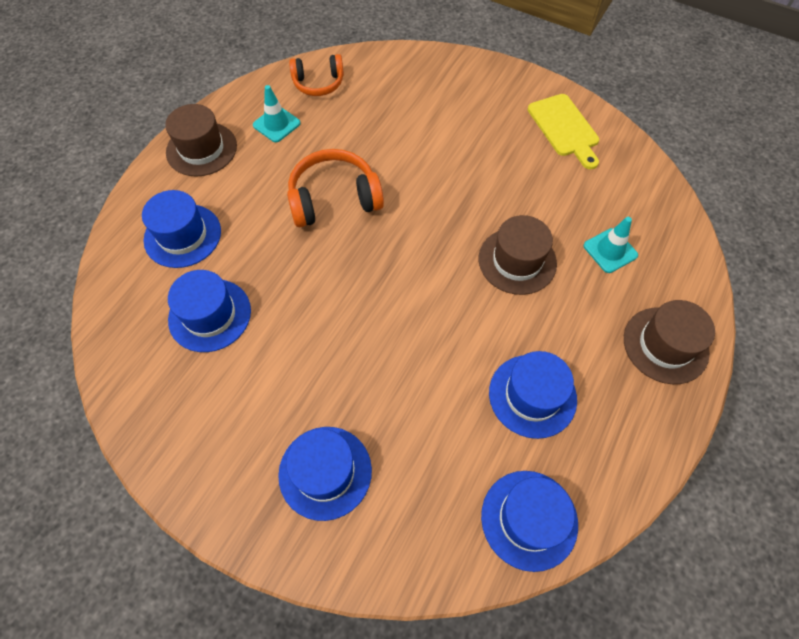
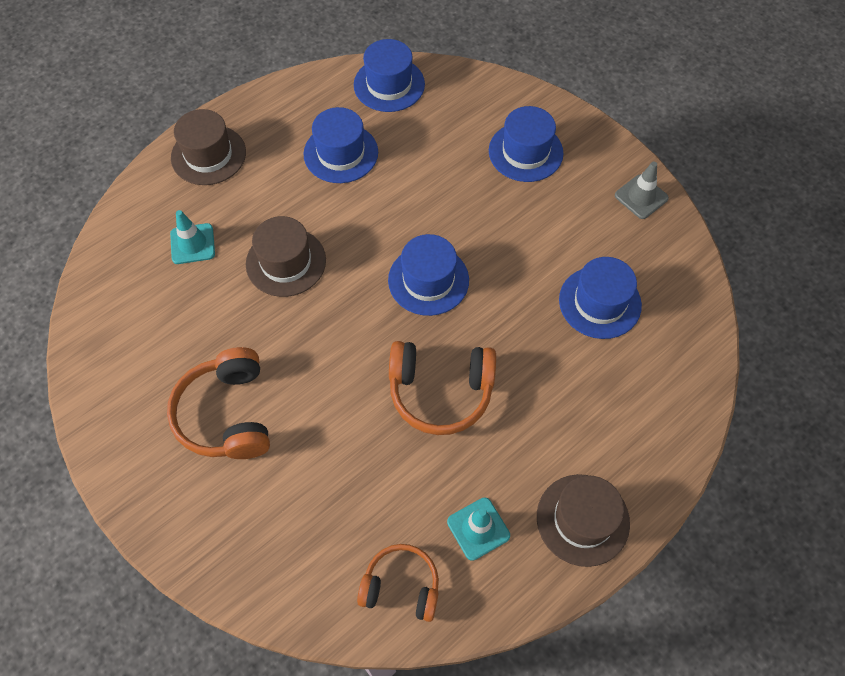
camera: 160 degrees left, 0 degrees up
(177, 454) = (641, 197): none -> grey traffic cone
(182, 235) = (618, 400): blue hat -> blue hat (428, 280)
(490, 138) = (227, 414): none -> orange headphones
(564, 128) = (133, 398): yellow cutting board -> none

